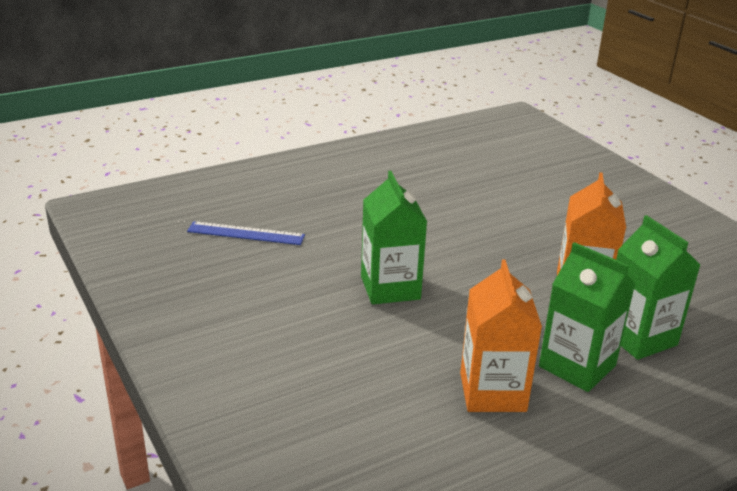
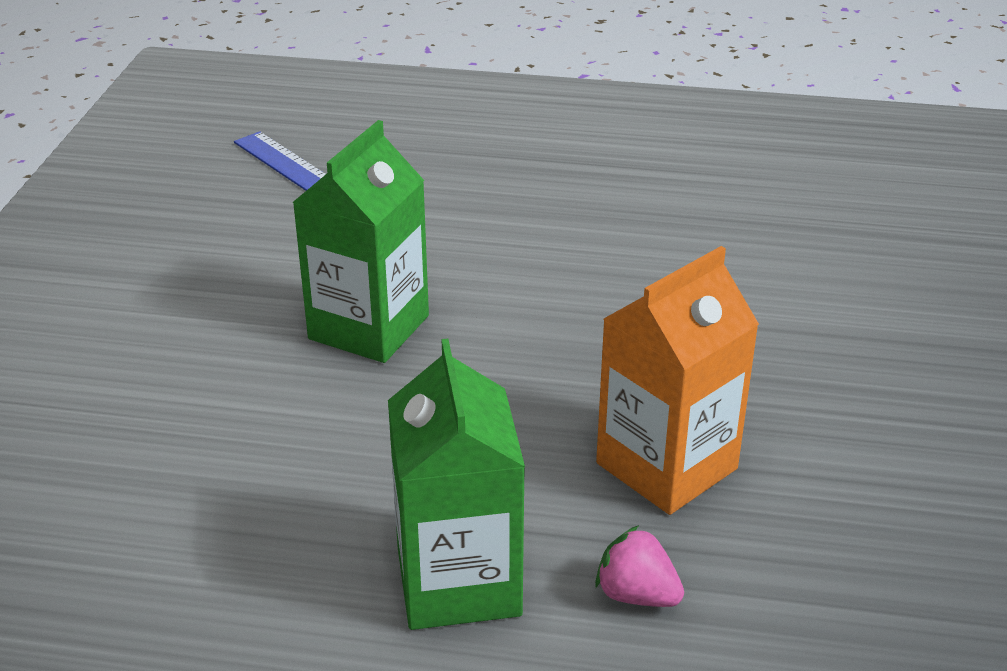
camera: 40 degrees right, 5 degrees up
(492, 392) = (275, 547): orange carton -> none
(639, 337) = (637, 595): green carton -> pink strawberry

